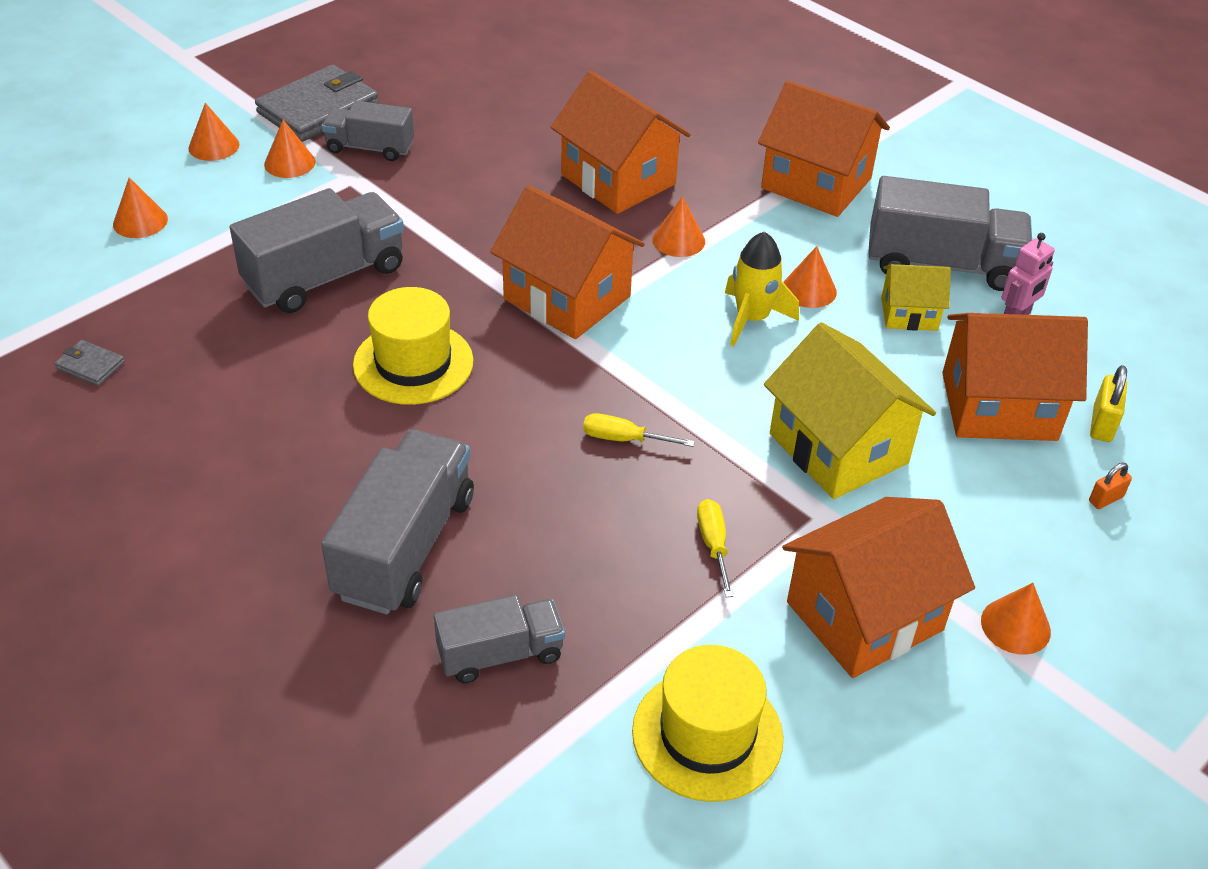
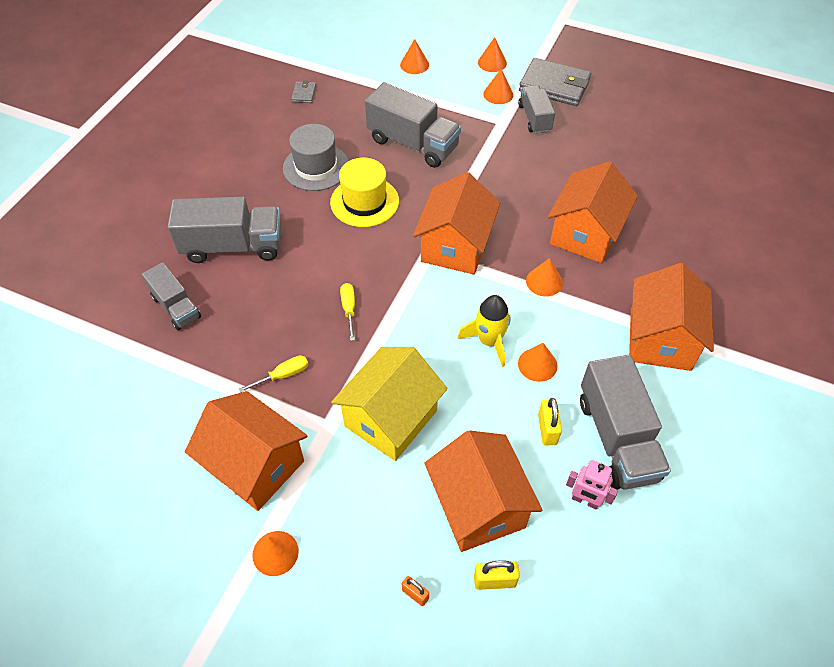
camera: 70 degrees right, 10 degrees up
(291, 398) = (316, 167): none -> grey hat
(707, 734) = (149, 409): yellow hat -> none
(909, 314) = (547, 429): yellow house -> yellow padlock

